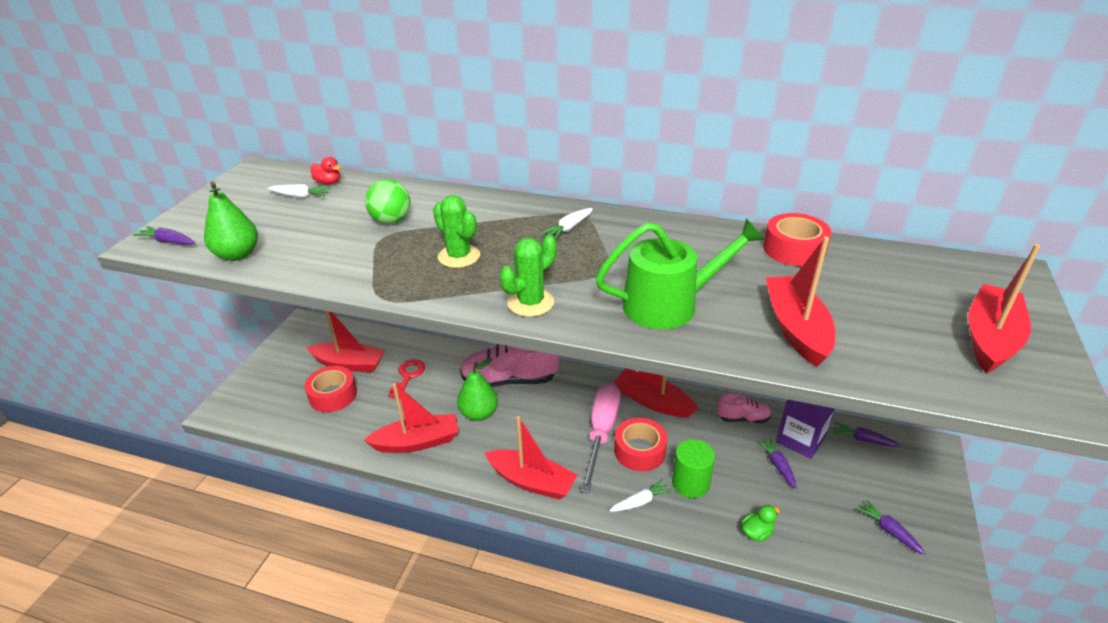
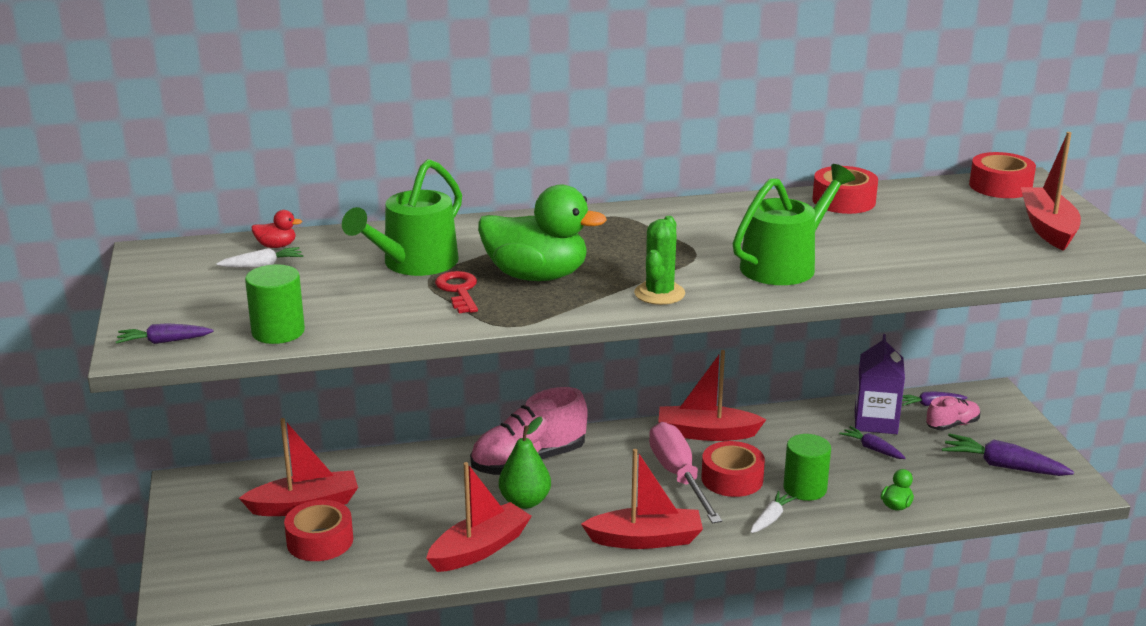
camera: 30 degrees left, 10 degrees down
(237, 255) = (278, 332): green pear -> green cylinder
(391, 220) = (414, 263): green ball -> green watering can
(408, 376) = (398, 494): red key -> red key (458, 291)
(459, 256) = (536, 276): green cactus -> green duck
(568, 228) = (617, 229): white carrot -> none
(743, 418) = (808, 421): pink shoe -> pink shoe (952, 425)
(796, 329) = (904, 256): red boat -> none
(888, 530) = (1002, 466): purple carrot -> purple carrot, size x1.70
(976, 272) = (1000, 186): none -> red tape

